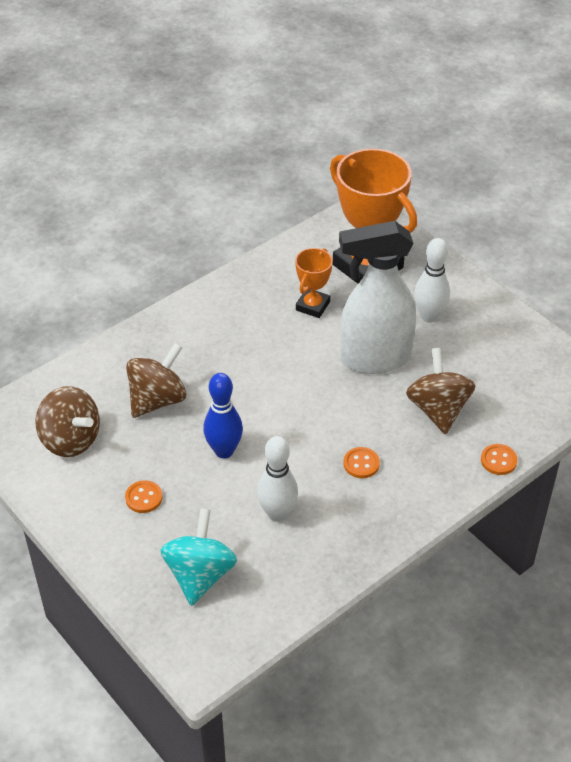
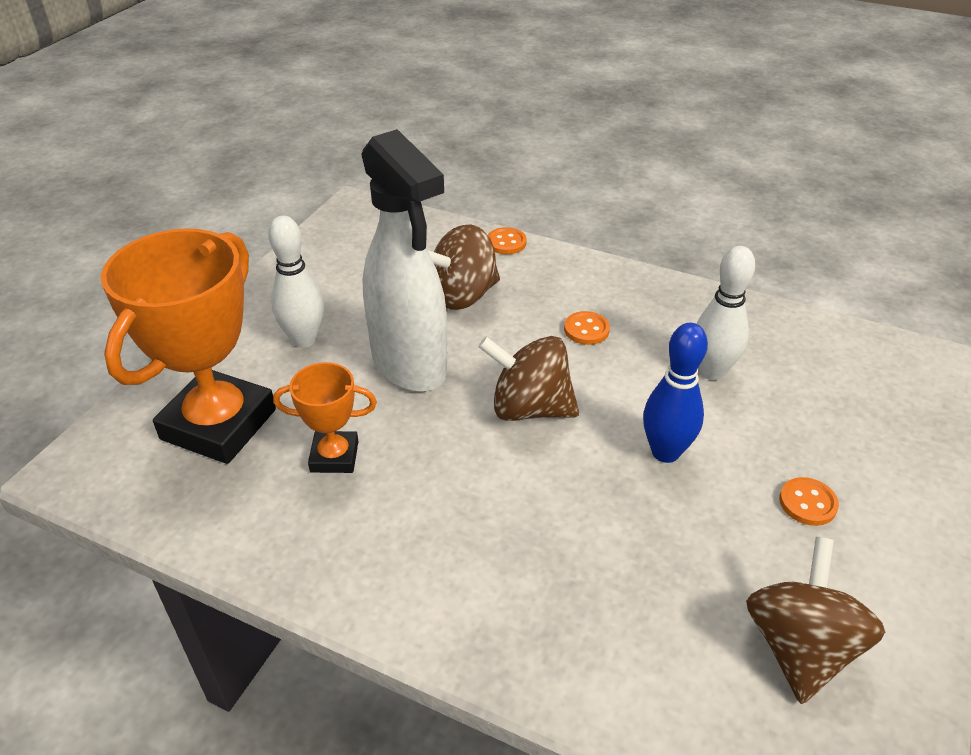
camera: 115 degrees left, 5 degrees down
(157, 400) = (636, 567): brown spinning top -> brown spinning top (529, 408)
(200, 574) = (850, 404): turquoise spinning top -> none

